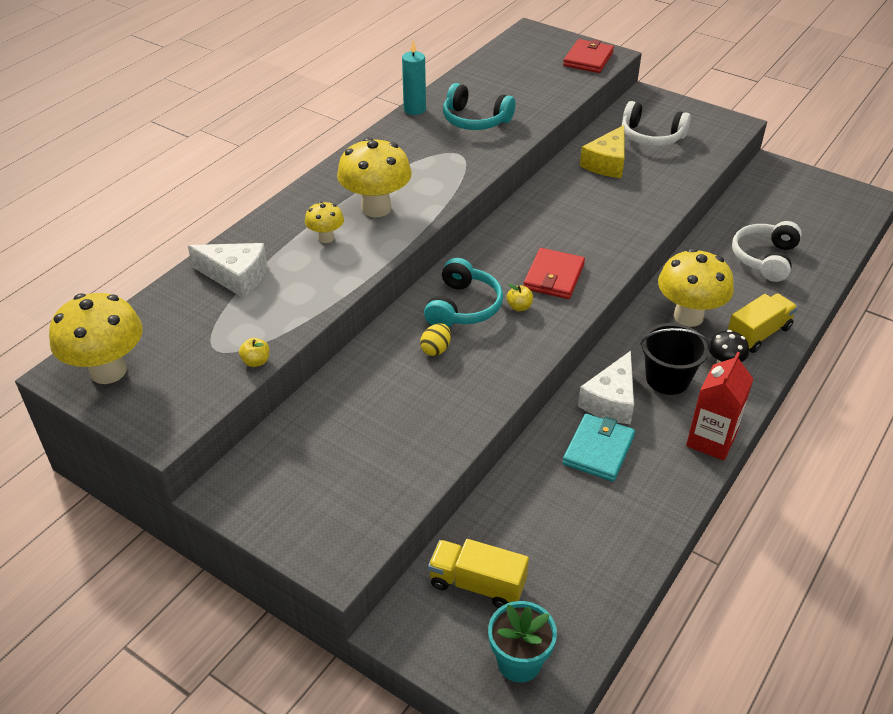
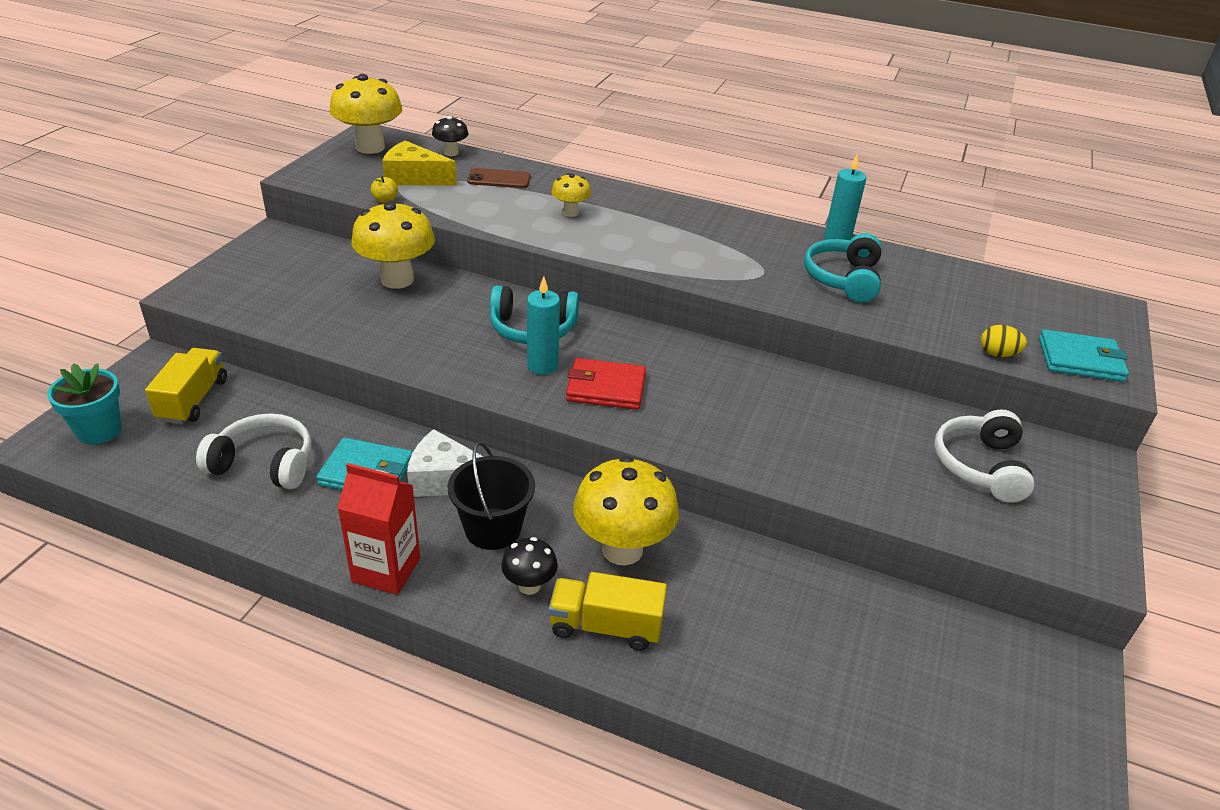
camera: 75 degrees right, 5 degrees down
(154, 306) = (451, 153): none -> black mushroom
(236, 276) = (499, 179): white cheese -> brown phone
(376, 208) = (631, 233): yellow mushroom -> yellow mushroom (397, 280)
(436, 349) = (461, 318): yellow egg -> yellow egg (997, 354)
(519, 307) = (542, 366): yellow apple -> turquoise candle
(588, 59) = (1080, 360): red wallet -> turquoise wallet
(607, 163) = (877, 423): yellow cheese -> yellow cheese (414, 177)
(758, 334) = (605, 626): yellow truck -> yellow truck turned 150 degrees clockwise
(765, 258) = (794, 642): white headphones -> white headphones (264, 464)

